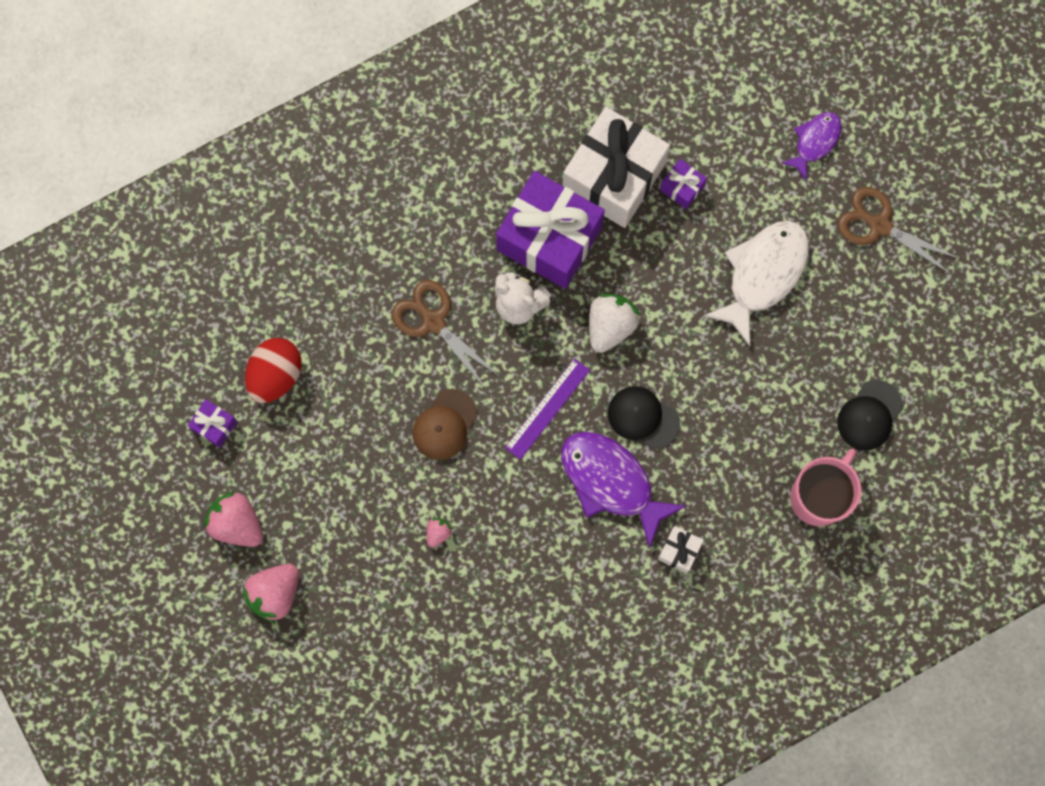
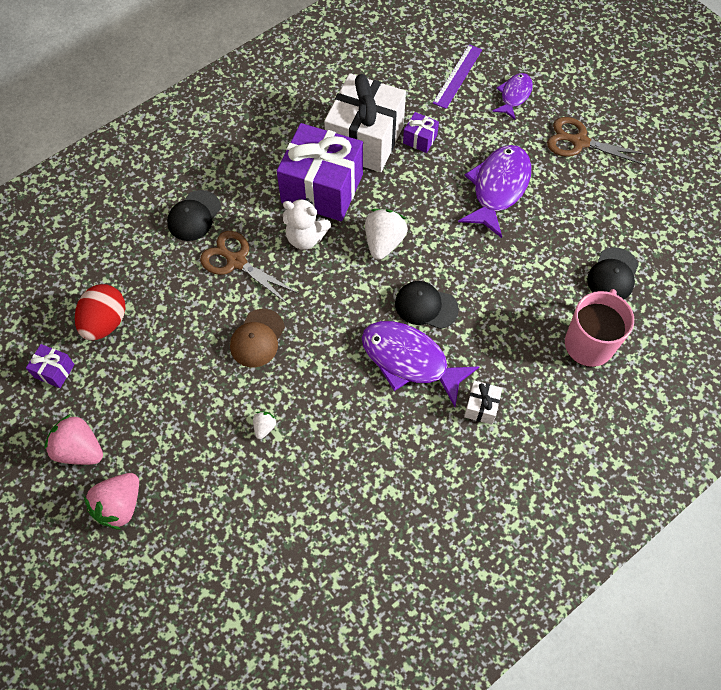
camera: 10 degrees left, 15 degrees down
(391, 251) = (194, 216): none -> black cap
(438, 533) = (264, 427): pink strawberry -> white strawberry
(547, 408) = (343, 312): purple ruler -> purple ruler (457, 76)
(763, 275) = (498, 188): white fish -> purple fish

